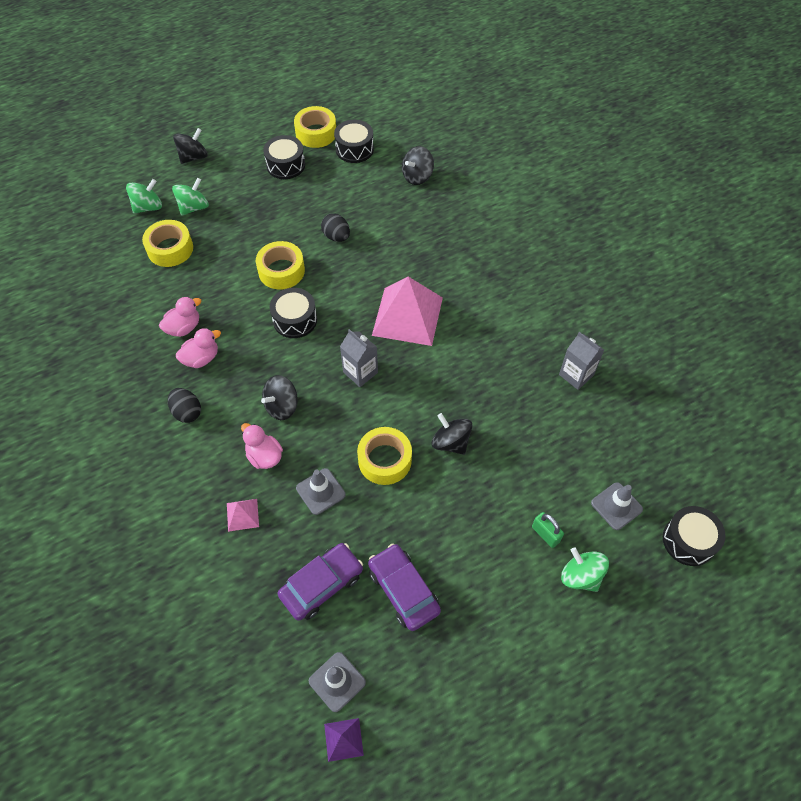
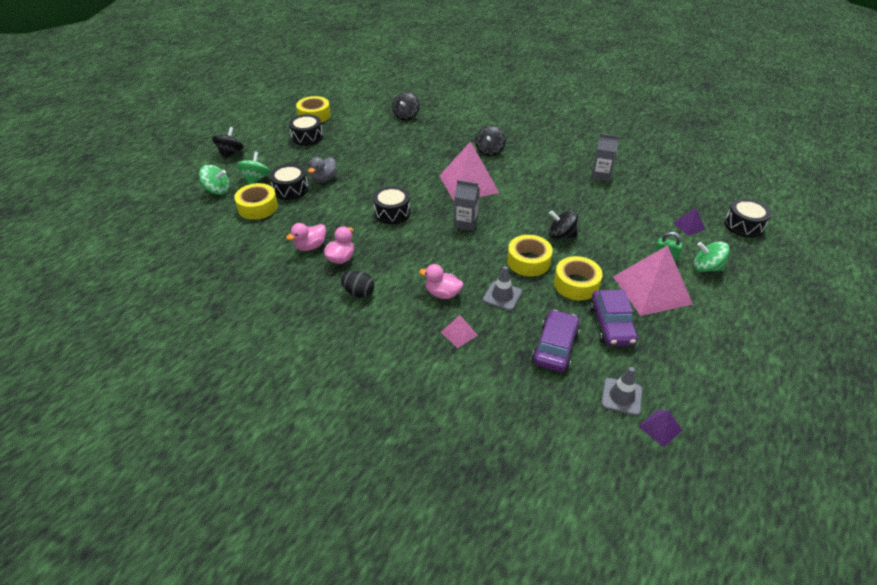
camera: 30 degrees left, 15 degrees down
(148, 207) = (217, 190): green spinning top -> green spinning top turned 75 degrees clockwise
(184, 328) = (310, 246): pink duck -> pink duck turned 150 degrees counterclockwise
(261, 237) = (324, 179): none -> grey duck
(281, 271) = (357, 191): yellow tape -> yellow tape (576, 284)
(282, 406) = (428, 261): black spinning top -> black spinning top (489, 151)
(336, 237) = (380, 161): black egg -> none
(354, 149) = (350, 115): black drum -> black drum (290, 189)
(403, 590) = (611, 324): purple car -> purple car turned 120 degrees counterclockwise
(487, 571) = (652, 290): none -> pink pyramid
(616, 506) = (689, 226): grey traffic cone -> purple pyramid

